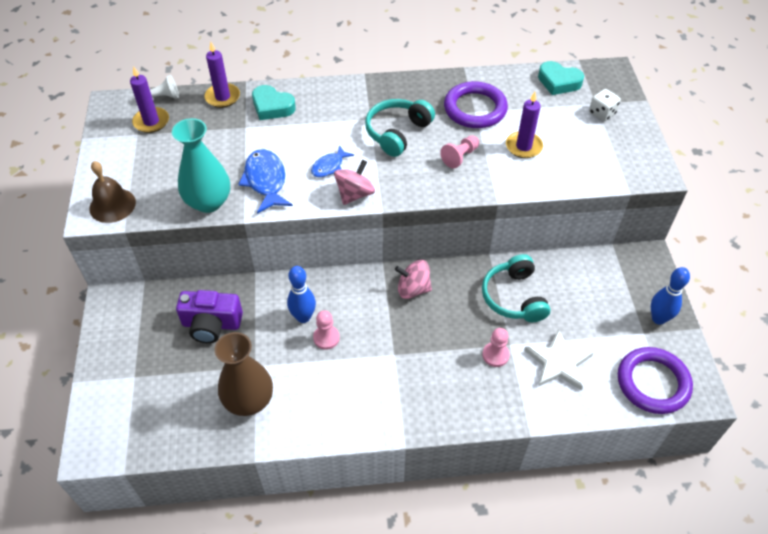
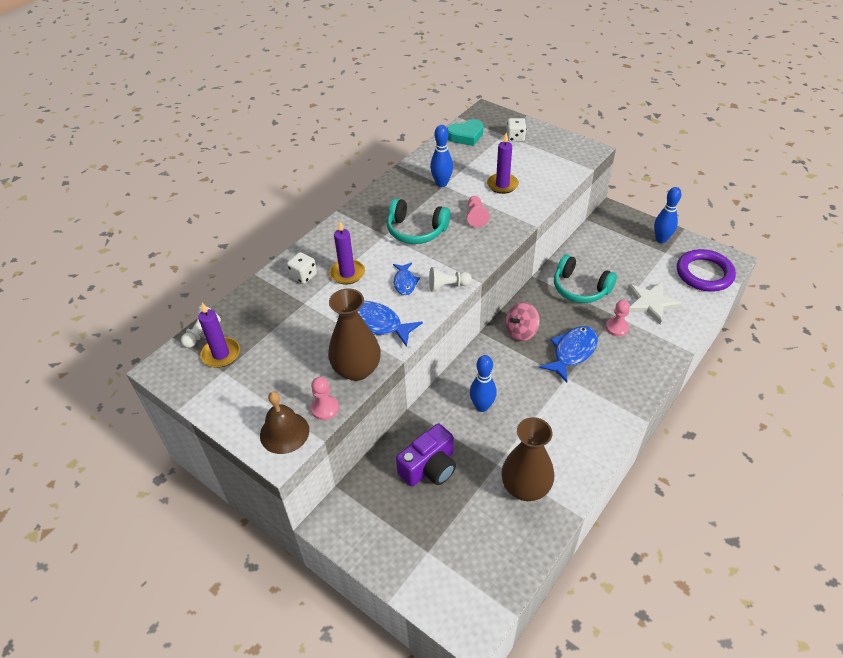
camera: 45 degrees left, 5 degrees down
(208, 202) = (356, 369): turquoise vase -> brown vase
(222, 97) = (254, 296): purple candle -> purple candle (347, 273)
(272, 107) = (303, 276): turquoise heart -> white dice
(326, 338) = (514, 405): pink pawn -> pink pawn (325, 408)
(354, 194) = (447, 286): pink spinning top -> white pawn
(397, 132) = (416, 230): turquoise headphones -> turquoise headphones turned 60 degrees counterclockwise
(428, 340) = (572, 352): none -> blue fish
(475, 109) = (441, 183): purple ring -> blue bowling pin

